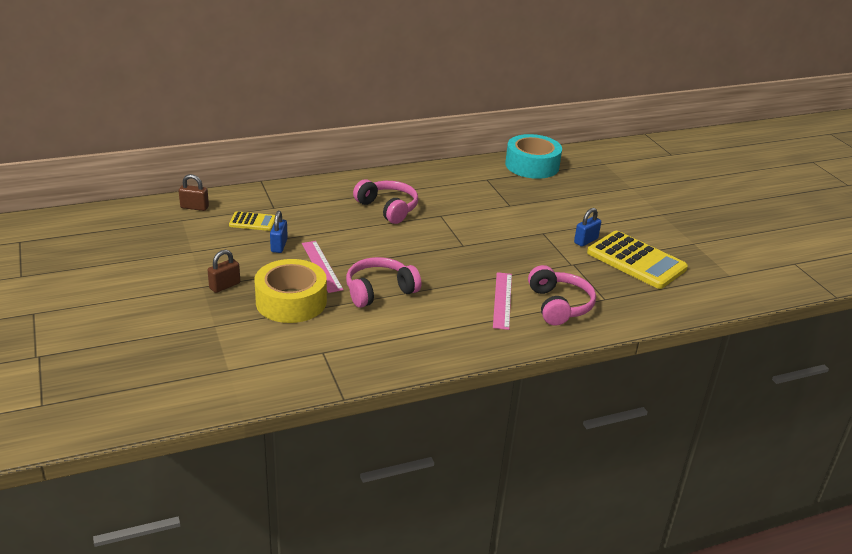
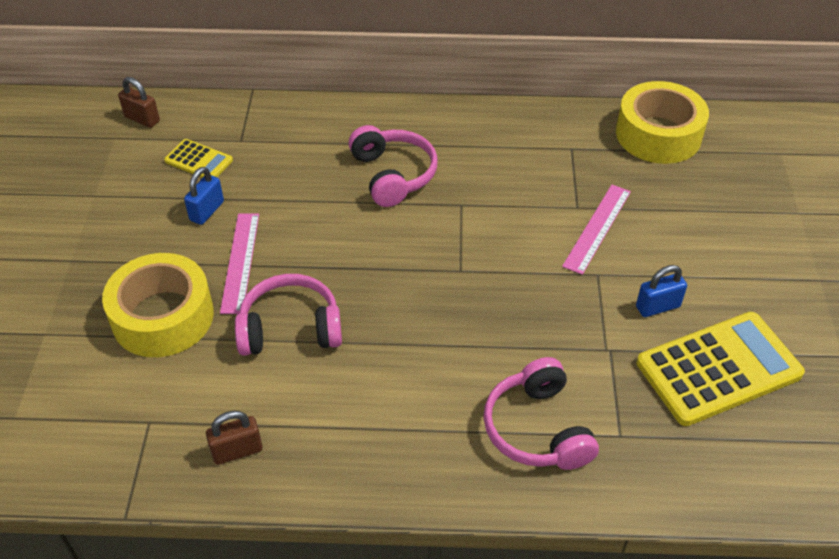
camera: 25 degrees right, 15 degrees up
(225, 286) = (97, 266): brown padlock -> brown padlock (237, 451)
(502, 300) = (457, 394): pink ruler -> pink ruler (597, 228)
(532, 165) = (658, 135): turquoise tape -> yellow tape
(559, 305) = (537, 429): pink headphones -> pink headphones turned 150 degrees clockwise
(636, 261) = (718, 369): yellow calculator -> yellow calculator turned 90 degrees counterclockwise

